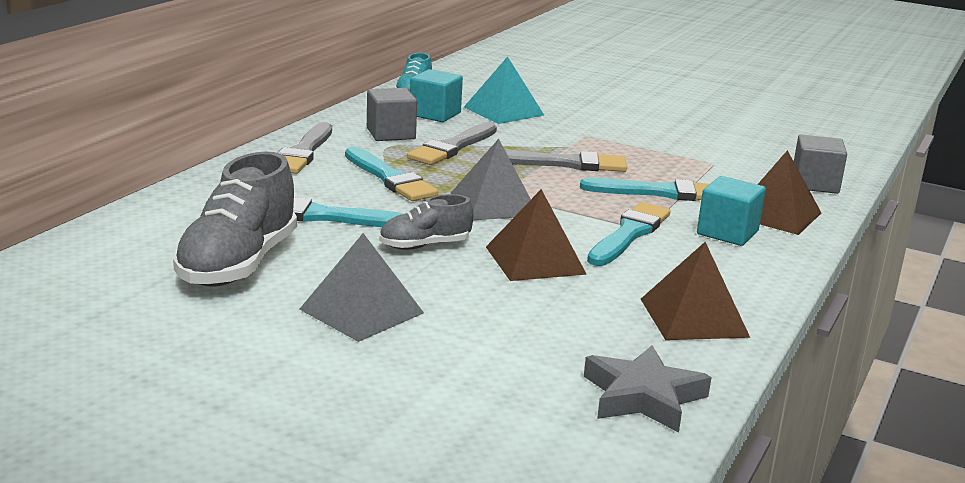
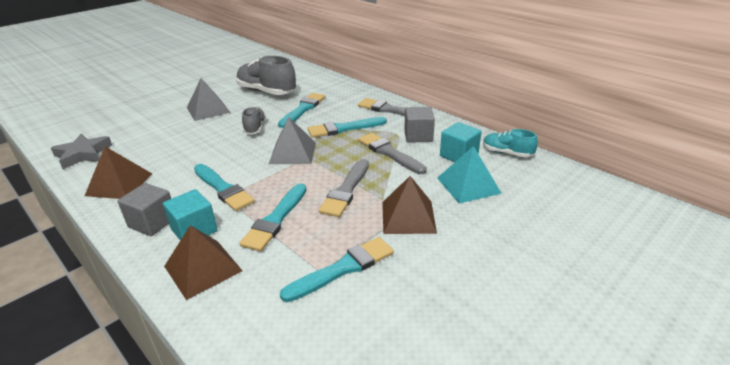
camera: 110 degrees right, 10 degrees up
(535, 260) = (217, 152): brown pyramid -> brown pyramid (408, 217)
(699, 155) = (343, 268): none -> turquoise brush
(814, 184) = (243, 327): grey cube -> grey cube (152, 222)

